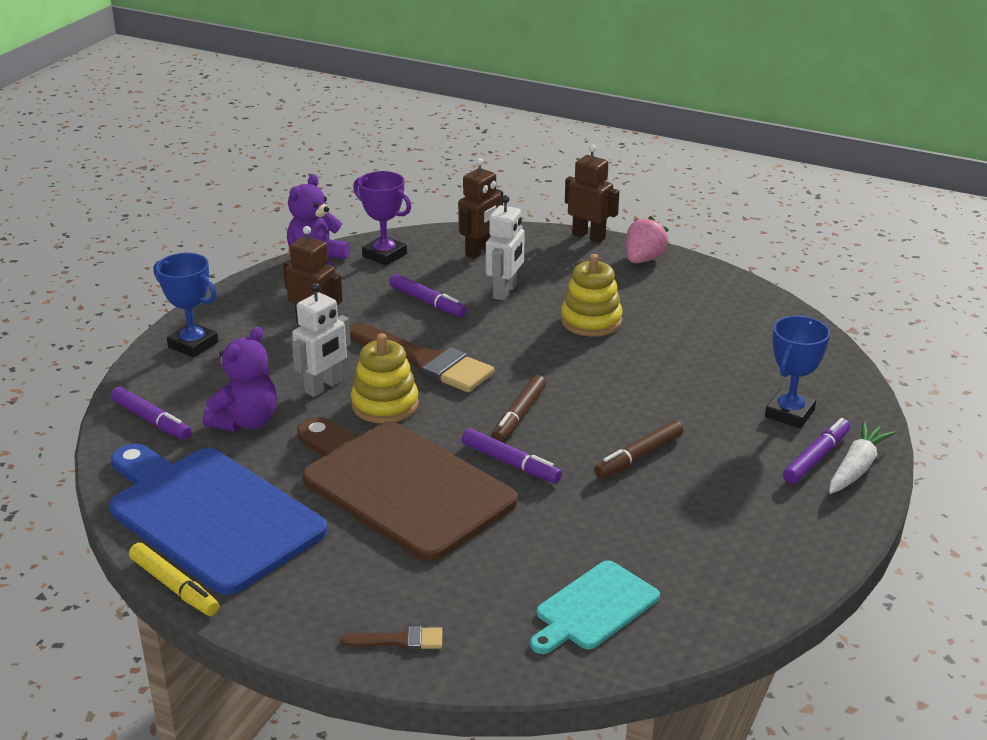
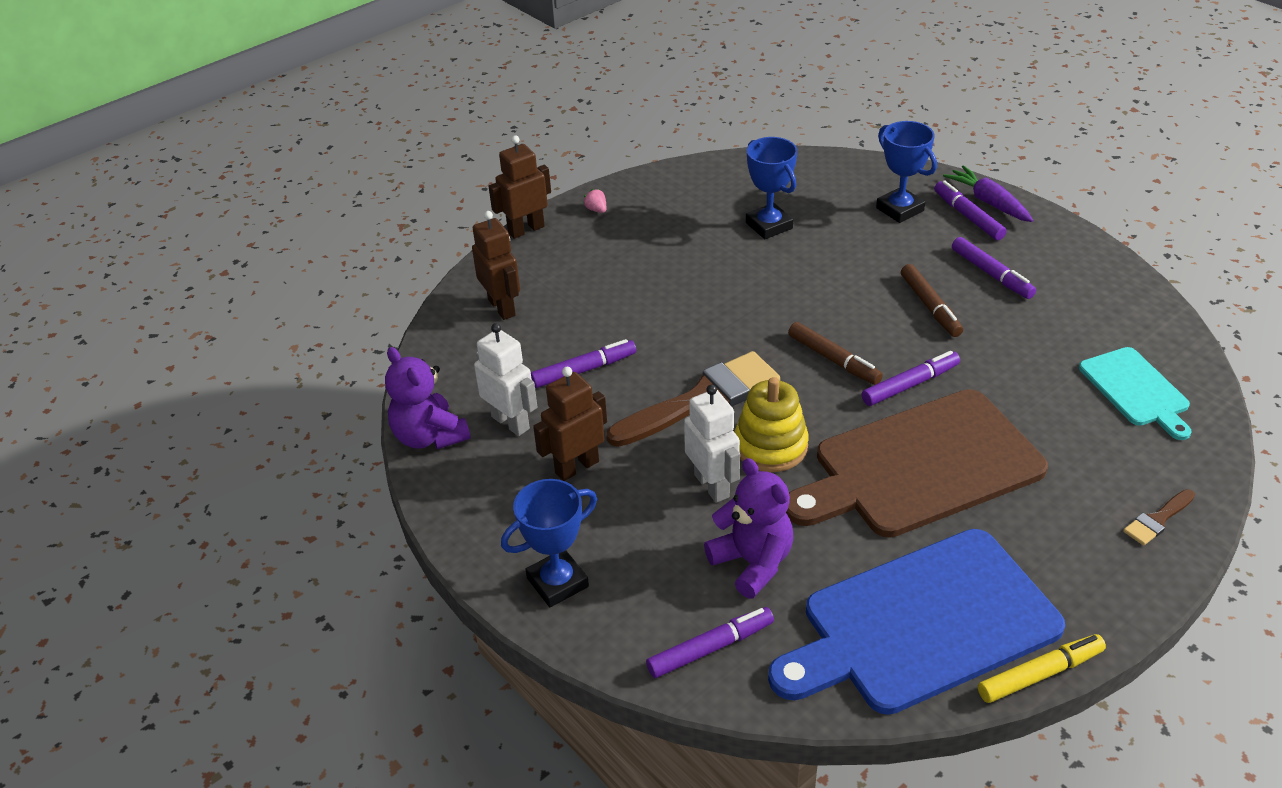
camera: 65 degrees left, 10 degrees up
(384, 255) = (457, 379): purple trophy -> none
(399, 640) = (1157, 519): brown brush -> brown brush turned 150 degrees counterclockwise
(505, 291) = (598, 311): white robot -> white robot (511, 422)
(591, 321) = (690, 272): yellow stacking toy -> none
(643, 259) = (596, 210): pink strawberry -> pink strawberry, size x0.50
(695, 346) = (769, 226): none -> blue trophy
(723, 487) = (991, 274): none -> purple marker
(856, 467) = (988, 202): white carrot -> purple carrot

